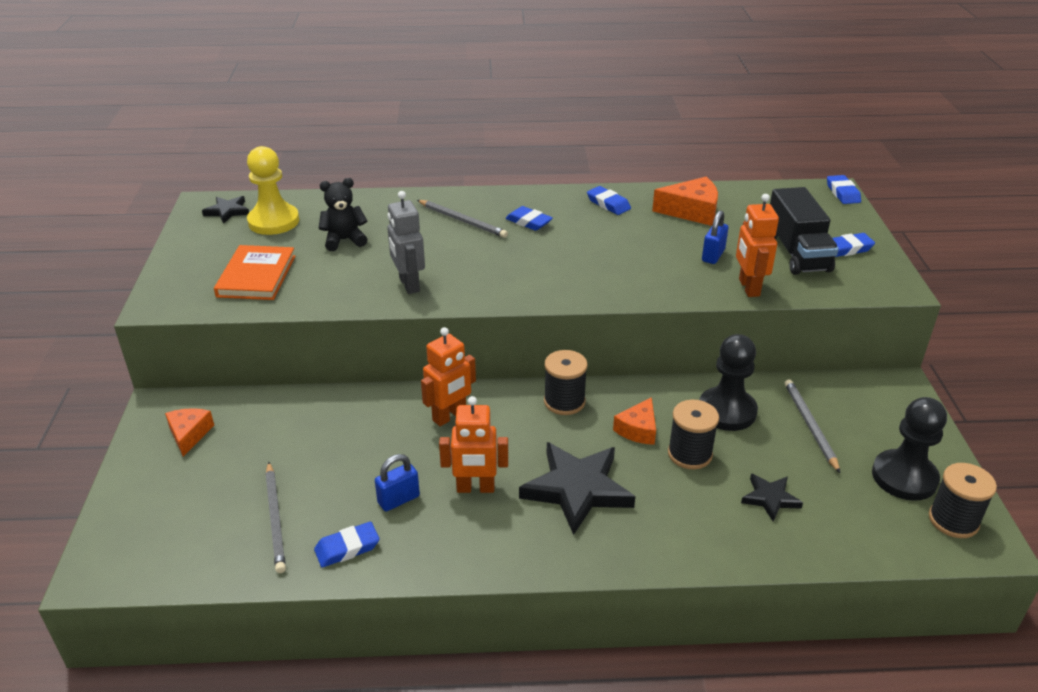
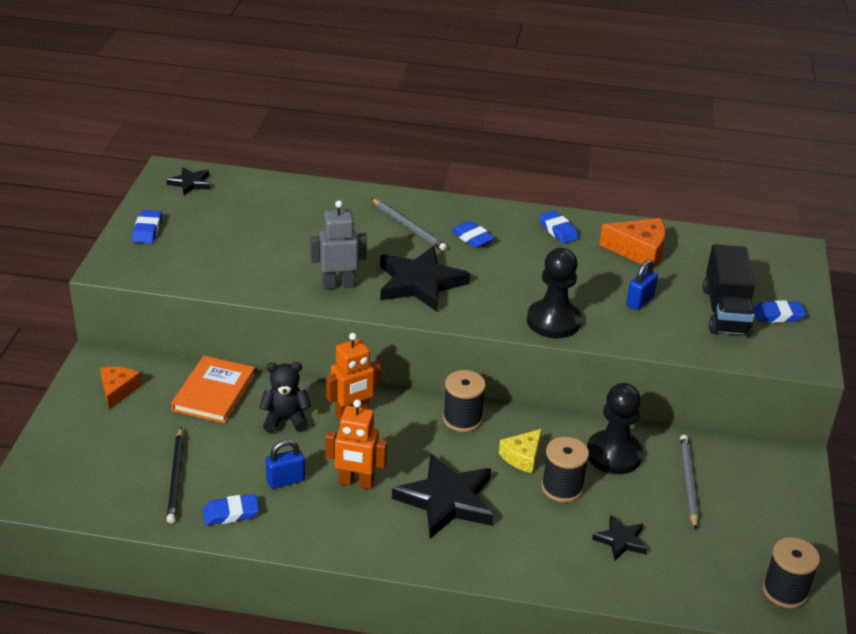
camera: 10 degrees right, 0 degrees up
(256, 276) = (202, 254): orange book -> orange book (214, 392)
(273, 221) = (230, 200): yellow pawn -> none
(275, 519) = (176, 477): grey pencil -> black pencil
(344, 240) = (291, 230): black teddy bear -> black teddy bear (285, 419)
(408, 285) = (338, 284): grey robot -> grey robot turned 90 degrees clockwise
(491, 271) = (420, 283): none -> black star
(638, 429) = (522, 457): orange cheese -> yellow cheese
(748, 287) = (660, 339): orange robot -> none
(842, 193) = (804, 254): blue eraser -> blue eraser (147, 230)
(904, 477) = (757, 545): black pawn -> black pawn (553, 321)

